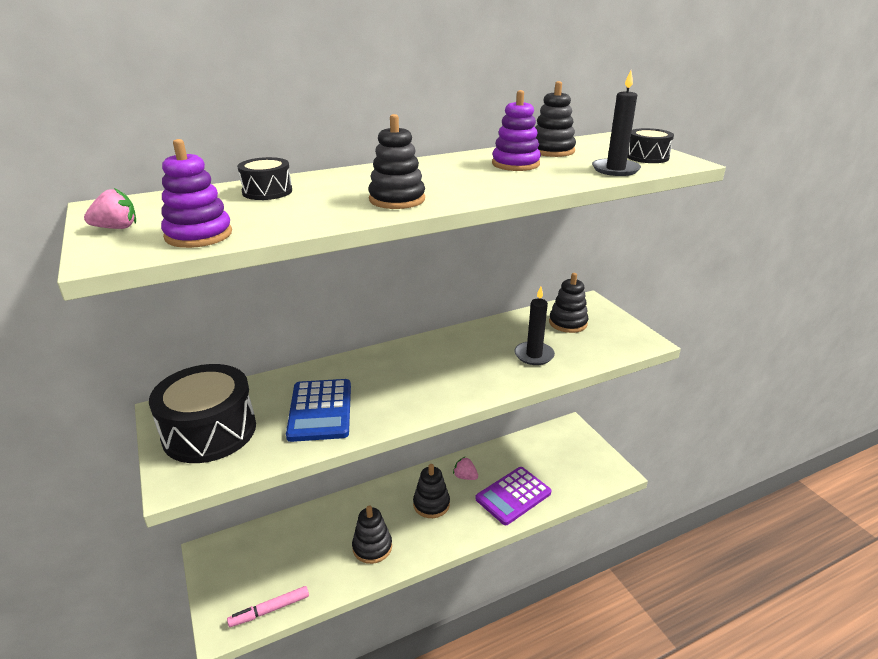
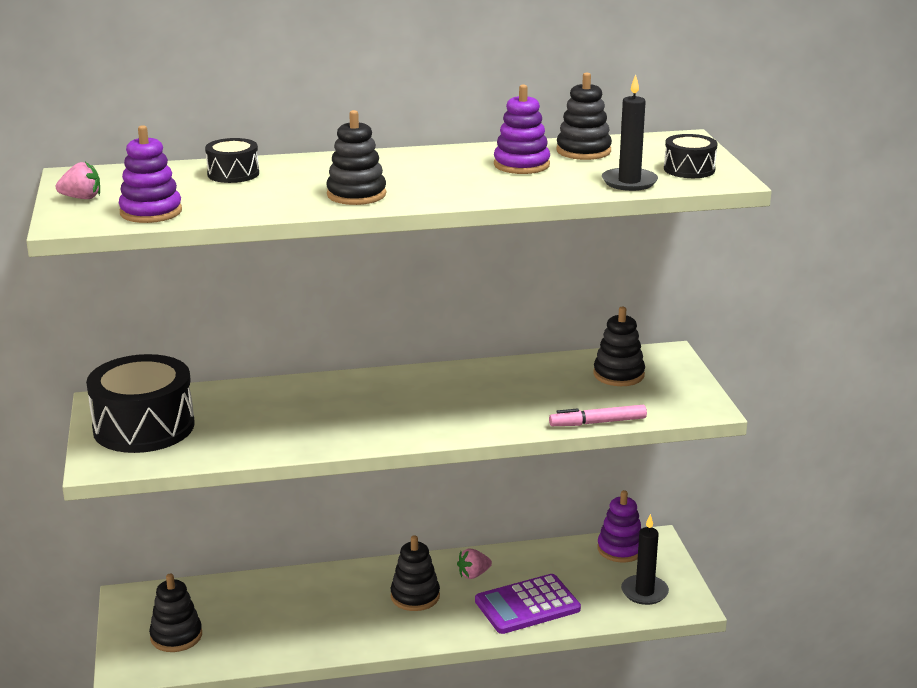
camera: 15 degrees right, 5 degrees down
(270, 610) = (183, 663): pink marker -> pink marker (598, 422)
(320, 410) = (266, 424): blue calculator -> none
(372, 547) = (322, 626): black stacking toy -> black stacking toy (176, 636)
(465, 476) = (473, 574): pink strawberry -> pink strawberry turned 75 degrees counterclockwise
(534, 355) = (547, 404): black candle -> black candle (644, 592)
(553, 437) = (620, 549): none -> purple stacking toy

